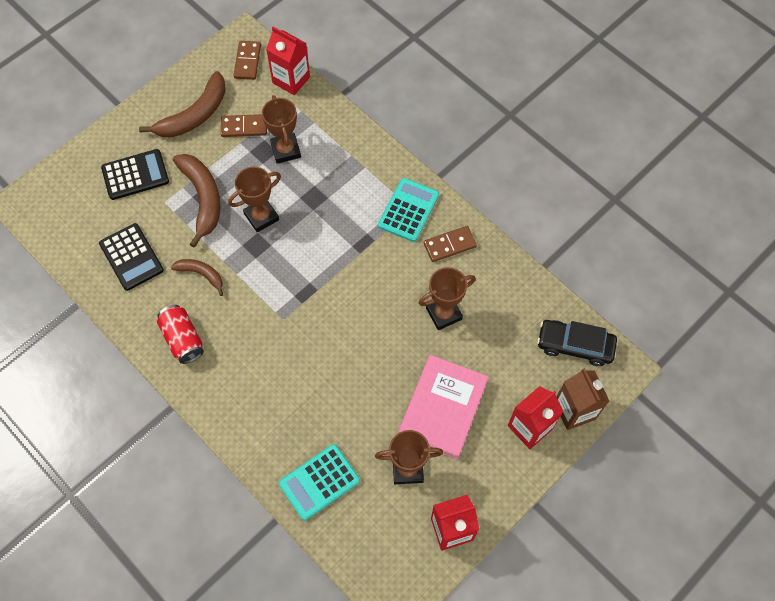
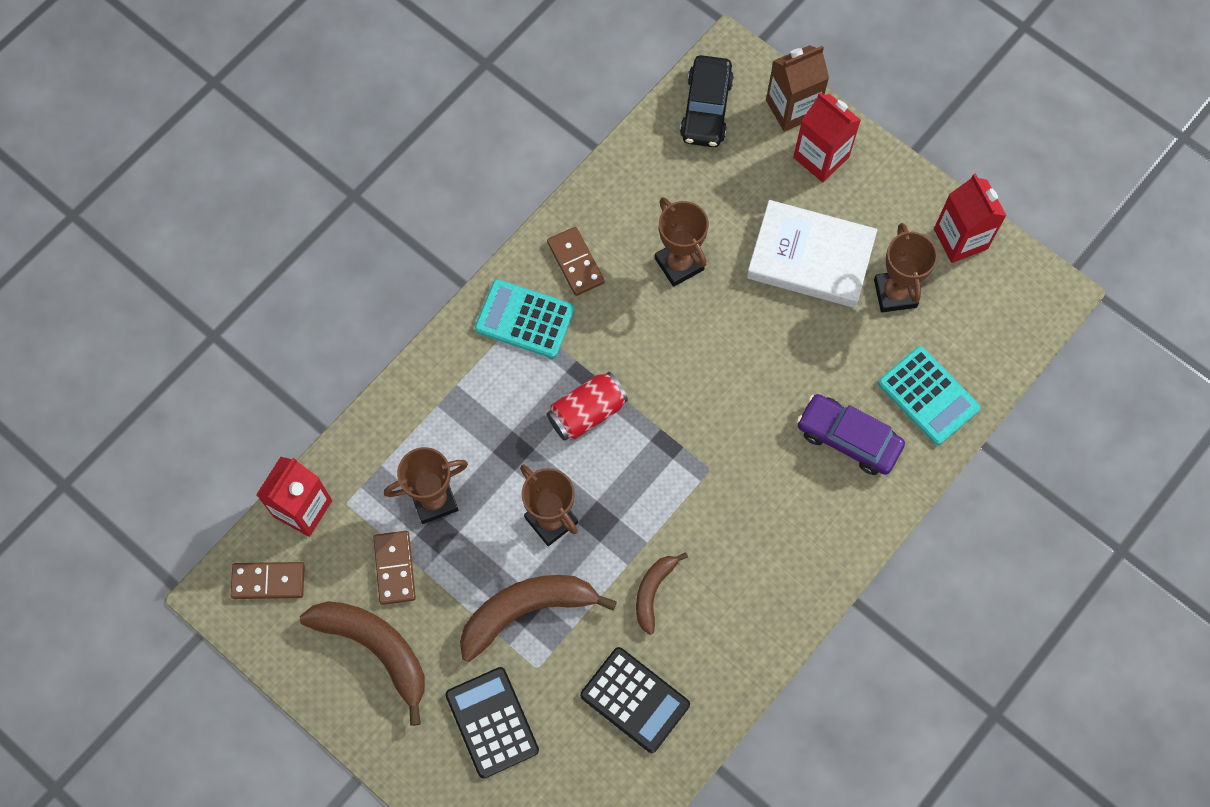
camera: 95 degrees left, 5 degrees up
(131, 257) = (635, 700): black calculator -> black calculator turned 75 degrees clockwise
(183, 339) = (756, 601): red can -> red can (587, 413)
(293, 417) = (848, 438): none -> purple car
(442, 408) = (810, 257): pink book -> white book

